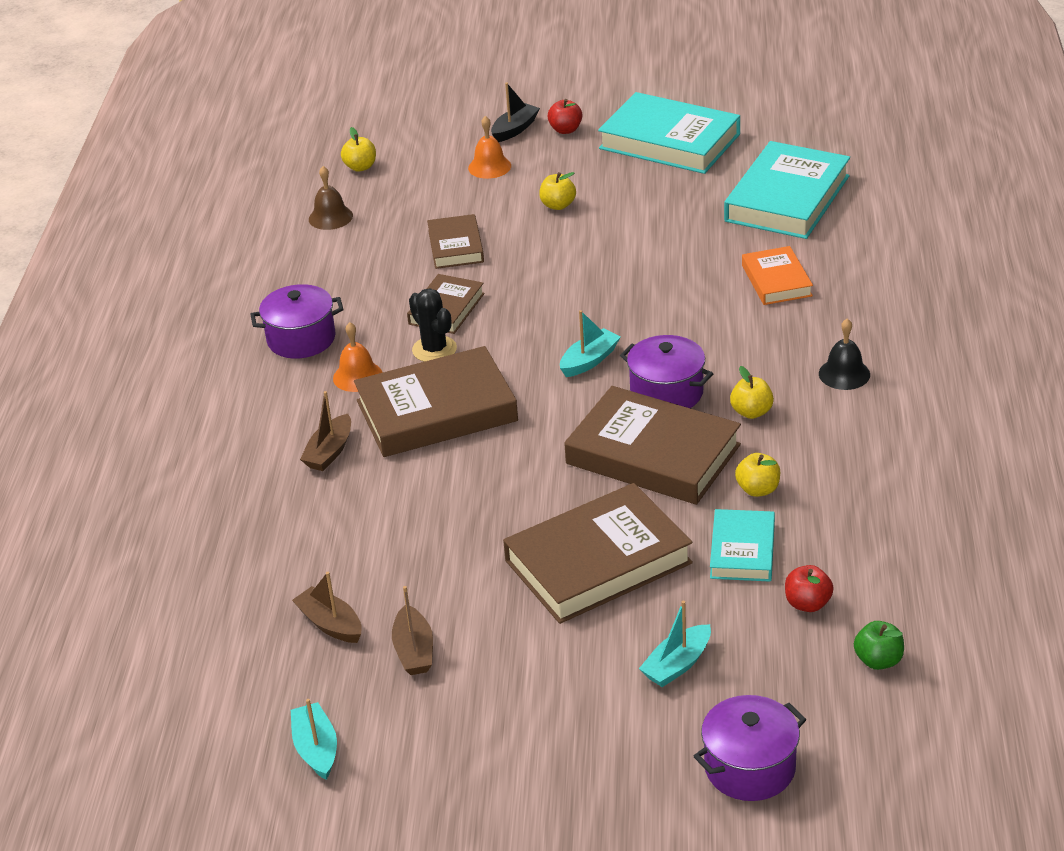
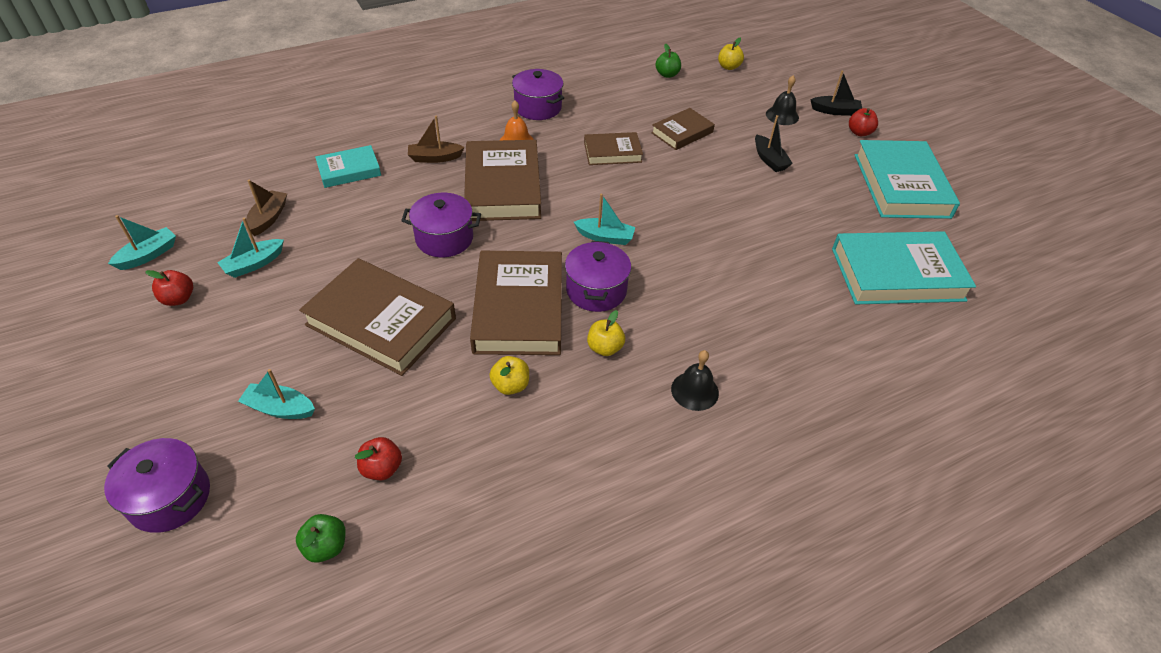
camera: 55 degrees right, 10 degrees up
(330, 217) = (667, 74): brown bell -> green apple
(414, 651) = (254, 264): brown boat -> turquoise boat
(429, 728) = (178, 299): none -> red apple
(434, 349) = (566, 163): black cactus -> none
(436, 411) = (503, 186): brown book -> brown book turned 45 degrees clockwise
(489, 167) = (782, 115): orange bell -> black bell
(495, 481) = (444, 239): none -> purple pot
(558, 205) = (769, 160): yellow apple -> black boat
(742, 550) = (430, 402): turquoise book -> turquoise book (349, 170)
(776, 280) = (783, 305): orange book -> none

